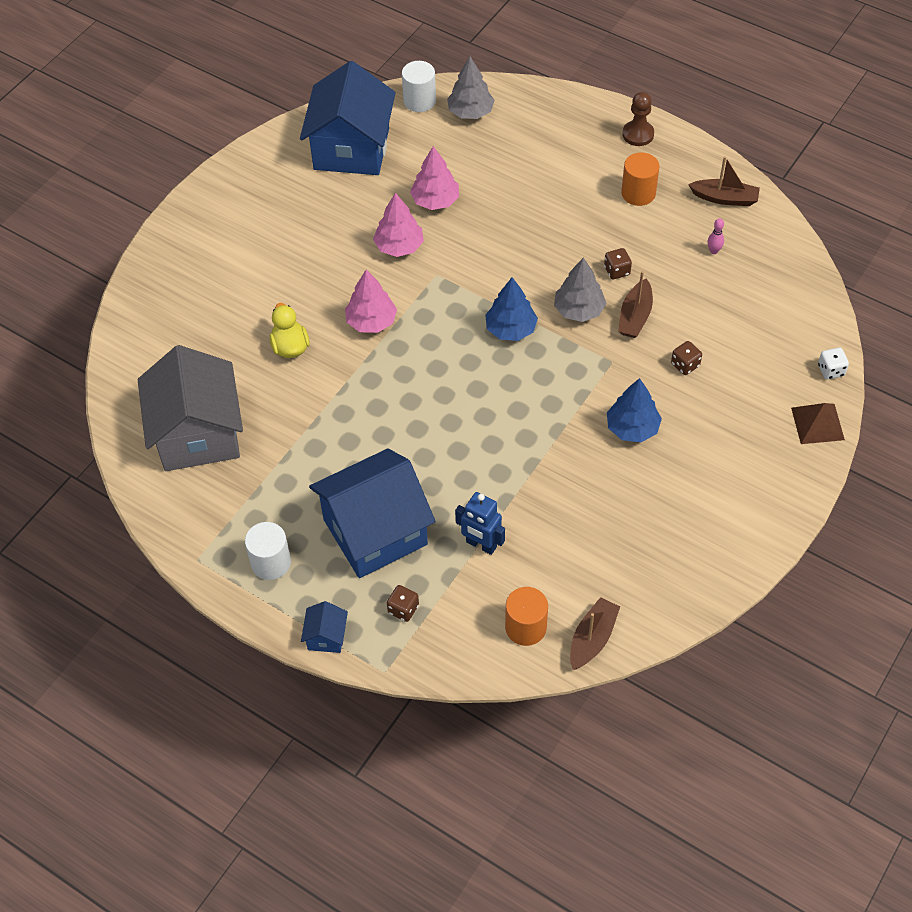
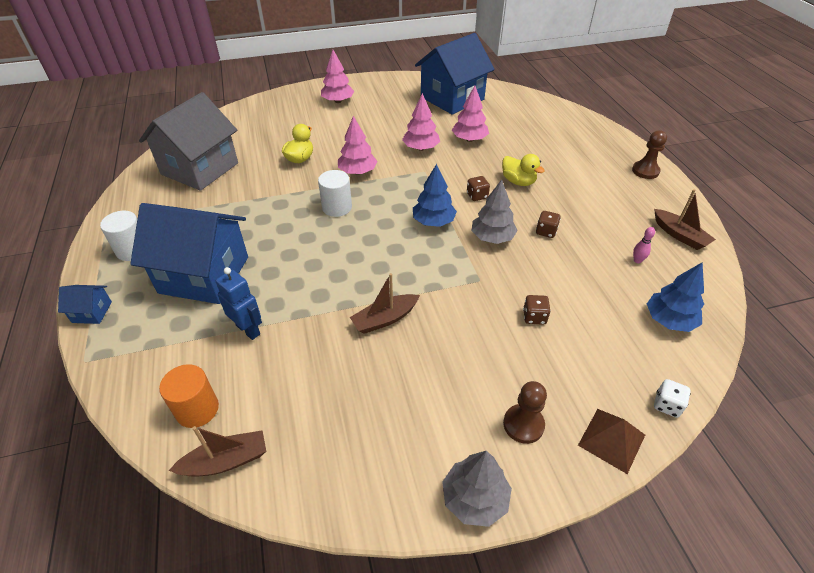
camera: 40 degrees right, 10 degrees down
(224, 238) = (338, 101): none -> pink tree
(326, 636) = (92, 312): blue house -> blue house turned 45 degrees clockwise
(403, 609) = (151, 331): brown dice -> brown dice (477, 196)
(419, 101) = (517, 97): white cylinder -> white cylinder (337, 207)
(470, 112) = (541, 113): grey tree -> grey tree (474, 498)
(481, 545) = (248, 329): blue robot -> blue robot turned 150 degrees clockwise
(538, 227) = (518, 182): none -> yellow duck
(632, 428) = (444, 331): blue tree -> blue tree (669, 320)
(635, 316) = (529, 264): brown boat -> brown boat (385, 319)
(638, 193) = (611, 199): orange cylinder -> none
(755, 457) = (523, 424): none -> brown pawn

